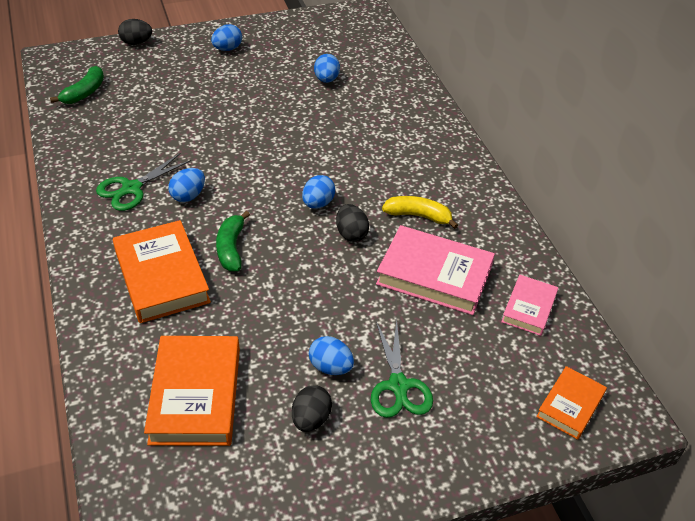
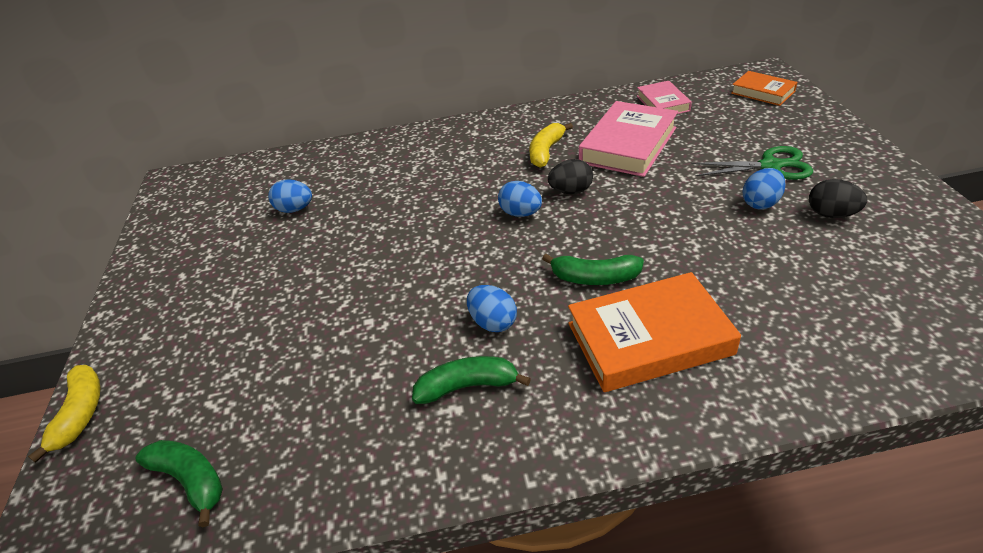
camera: 75 degrees left, 5 degrees down
(132, 188) = (468, 386): green scissors -> green banana
(136, 42) = (81, 414): black egg -> yellow banana
(196, 395) = (834, 296): orange book -> none
(227, 49) = (173, 299): blue egg -> none
(529, 308) = (663, 103): pink book -> pink book turned 45 degrees clockwise

